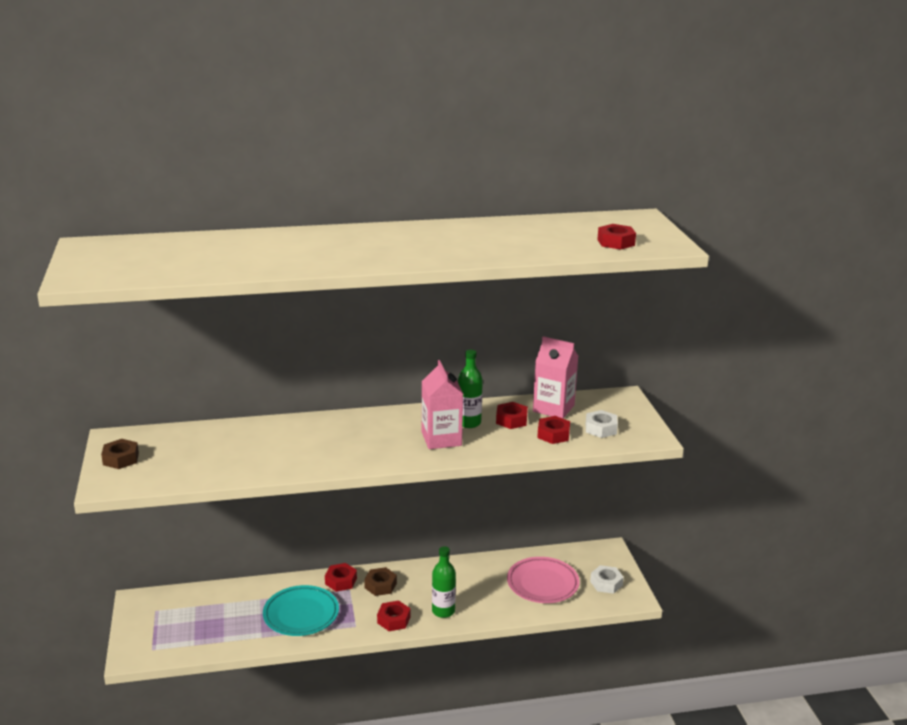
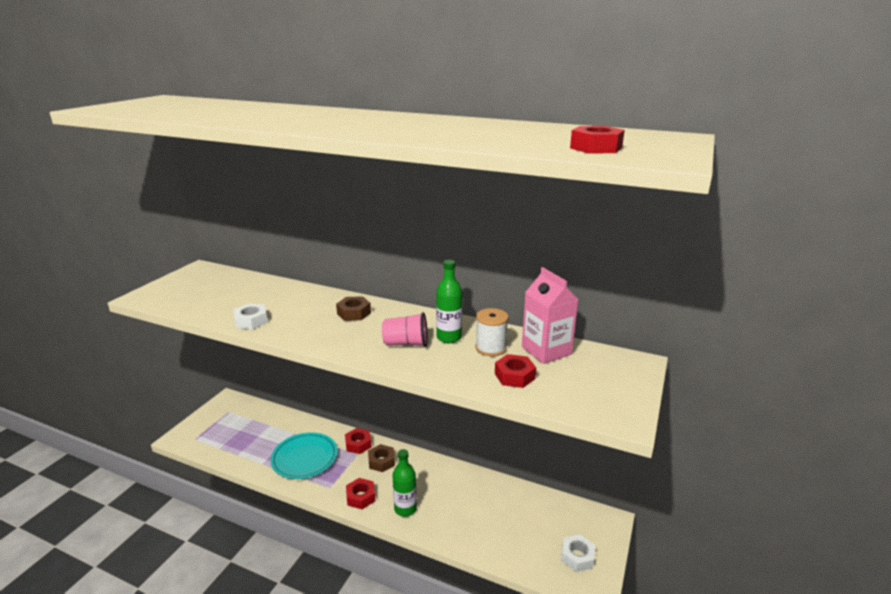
camera: 35 degrees right, 0 degrees up
(121, 459) = (179, 283): brown nut -> brown nut (354, 313)
(441, 439) = (406, 343): pink carton -> pink cup
(511, 420) = (491, 348): red nut -> white spool
(542, 584) = (514, 525): pink plate -> none
(601, 428) = (573, 387): white nut -> white nut (251, 321)

